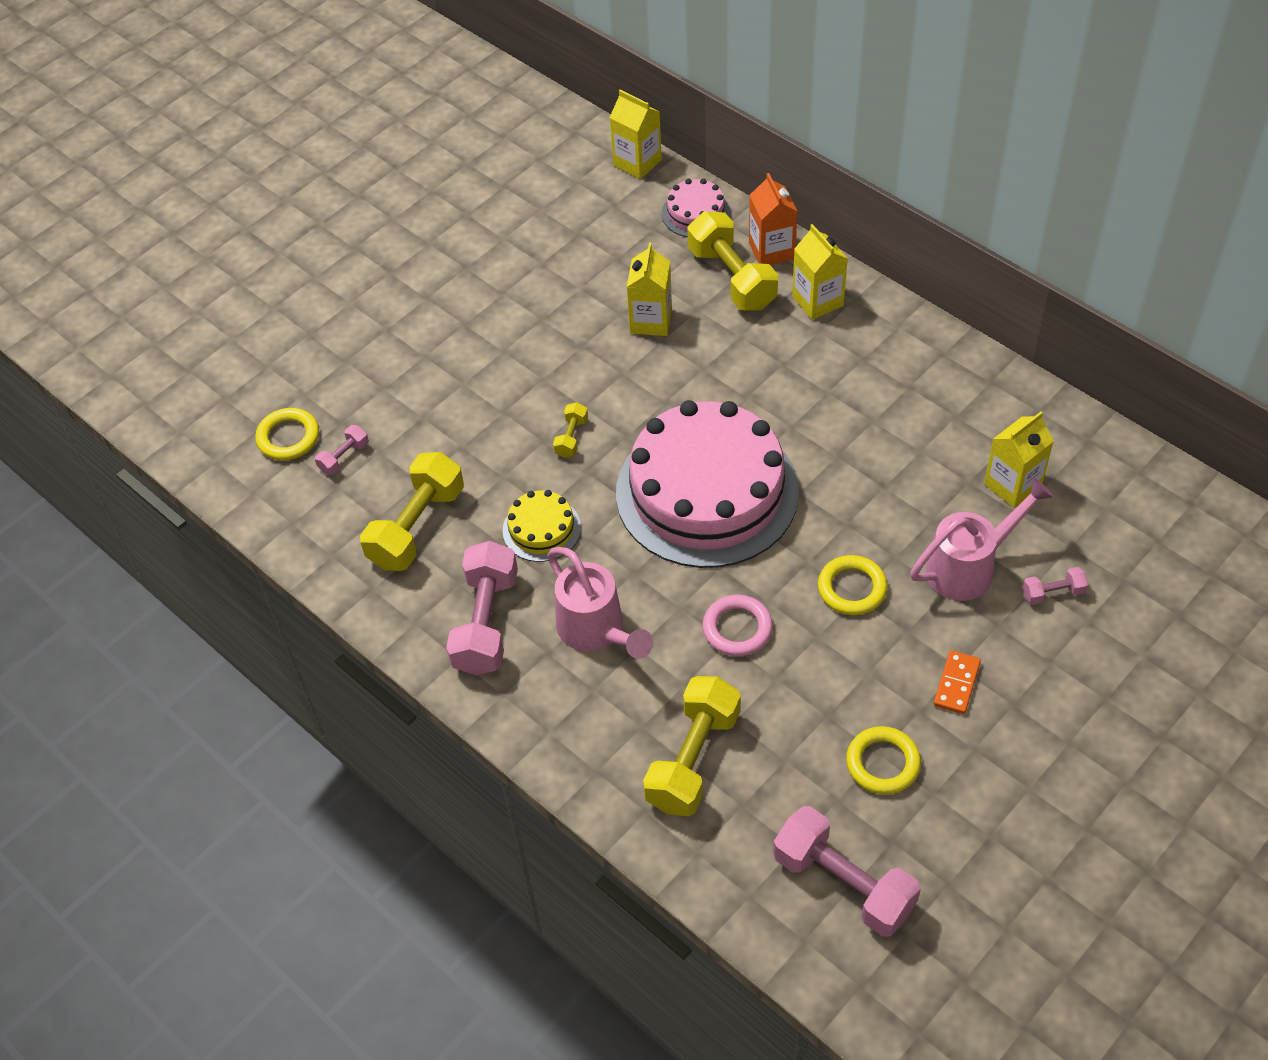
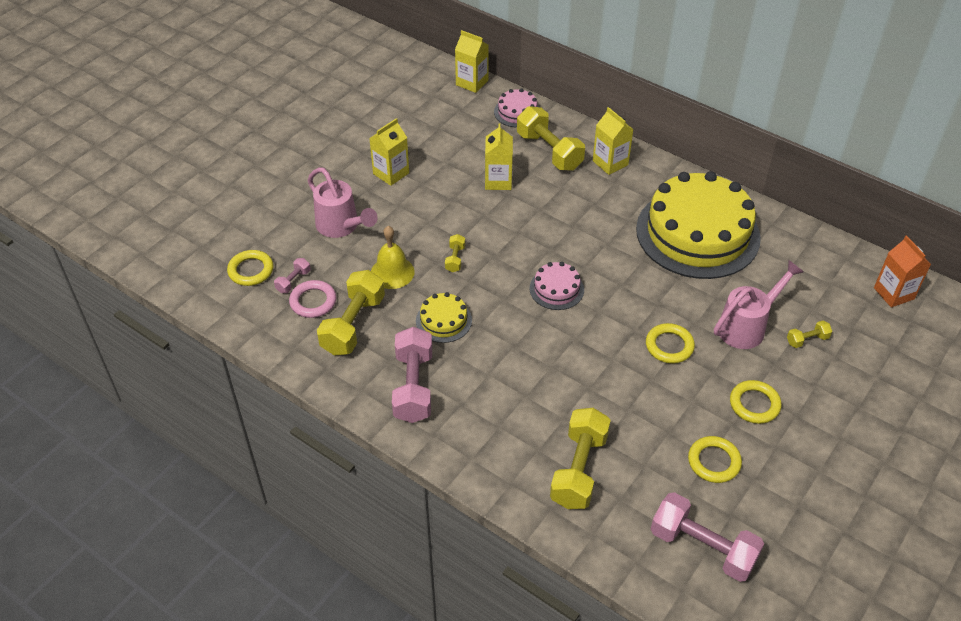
camera: 10 degrees left, 5 degrees down
(481, 452) = (392, 272): none -> yellow bell
(596, 631) = (494, 386): pink watering can -> pink watering can (341, 226)
(707, 492) = (556, 289): pink cake -> pink cake, size x0.43
(737, 629) = (594, 378): pink ring -> pink ring (313, 301)
(771, 251) = (573, 133): orange carton -> orange carton (893, 293)
(925, 419) = (697, 233): none -> yellow cake
(957, 684) = (754, 404): orange domino -> yellow ring
(1012, 485) = (765, 272): yellow carton -> yellow carton (391, 173)
(1053, 593) = (807, 340): pink dumbbell -> yellow dumbbell

